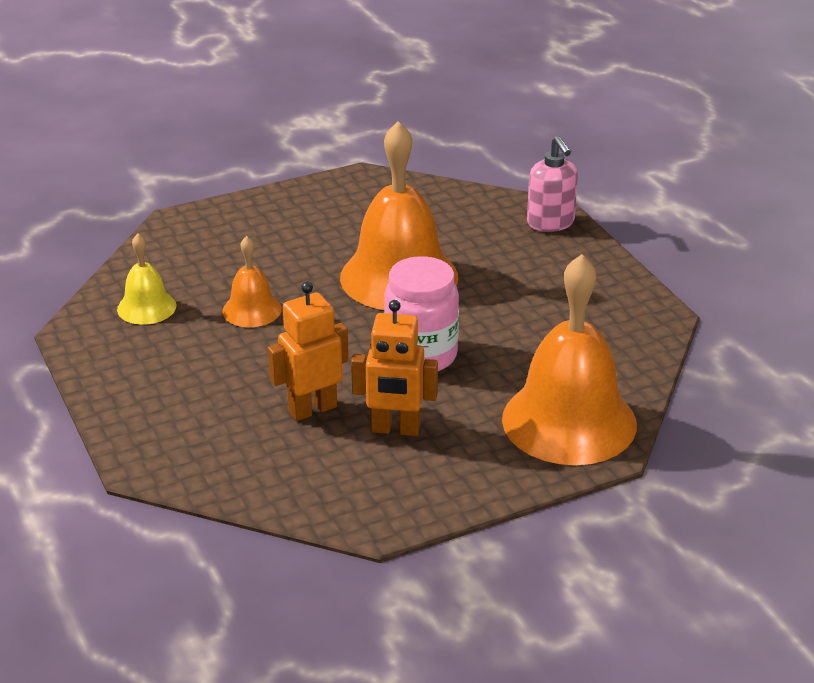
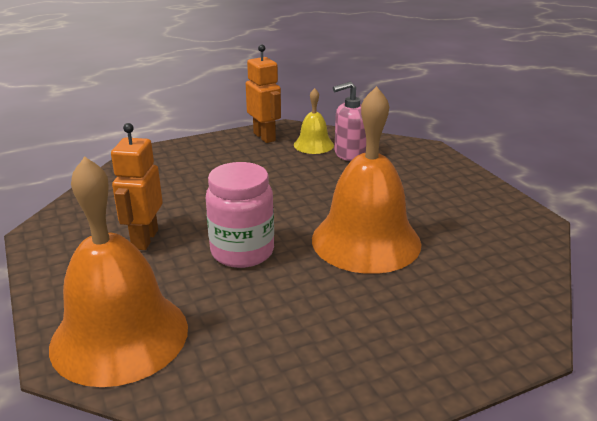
camera: 90 degrees right, 5 degrees down
(252, 310) = (311, 179): orange bell -> none
(312, 409) = (182, 205): orange robot -> orange robot (265, 137)
(551, 223) = (500, 343): pink soap dispenser -> pink soap dispenser (349, 154)

